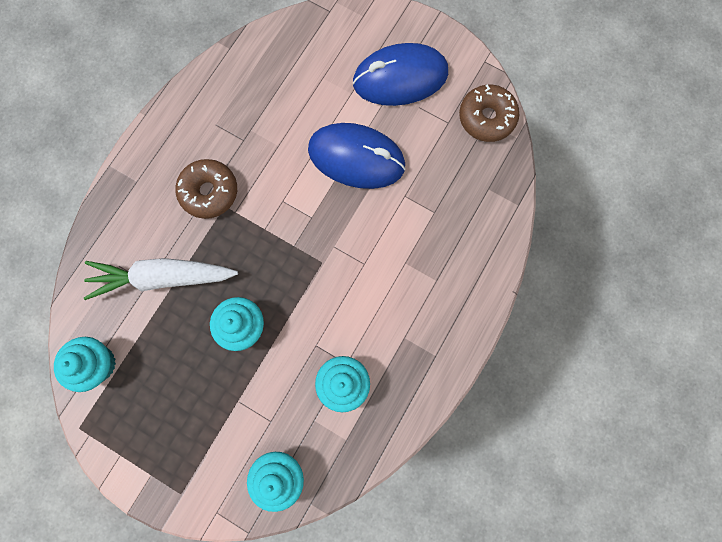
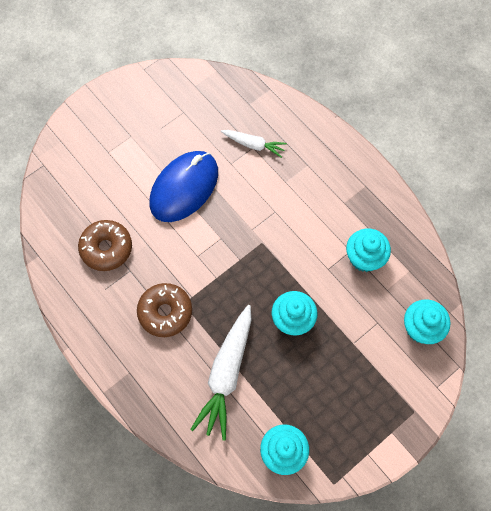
camera: 70 degrees left, 10 degrees down
(400, 78) = (130, 133): blue mouse -> none
(438, 212) = (254, 145): none -> white carrot
(486, 118) = (191, 85): brown donut -> brown donut (106, 248)

